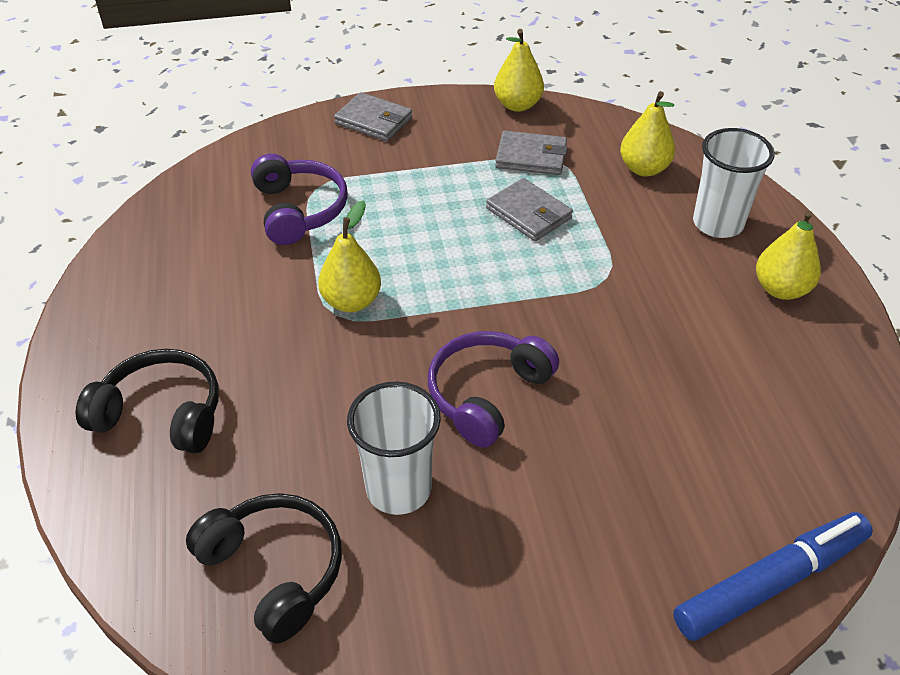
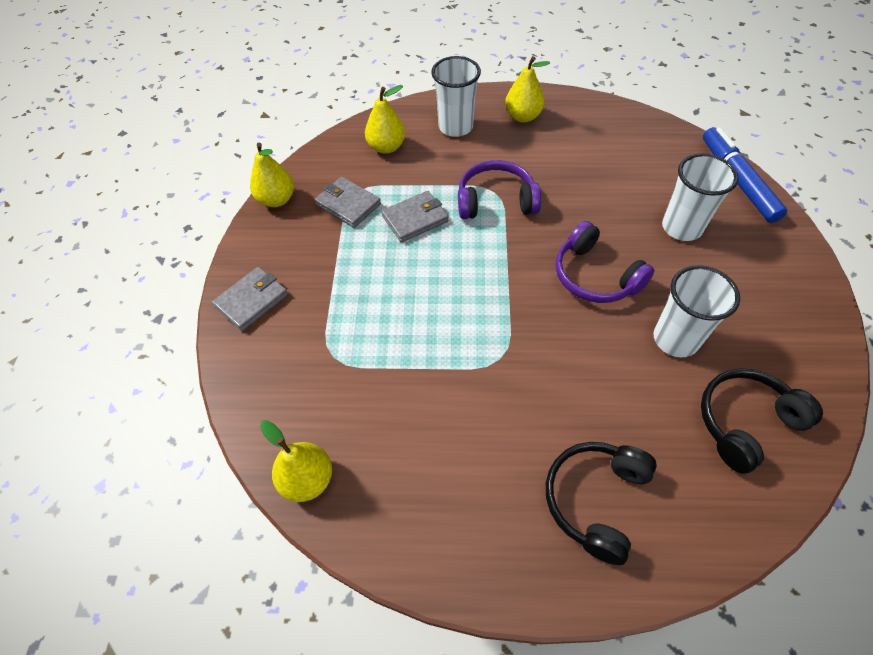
camera: 75 degrees left, 10 degrees up
(299, 210) = (360, 373): purple headphones -> purple headphones (496, 201)
(352, 301) = (487, 345): yellow pear -> yellow pear (307, 479)
(531, 157) = (348, 204): grey wallet -> grey wallet turned 75 degrees counterclockwise
(619, 496) = (681, 227): none -> white cup

